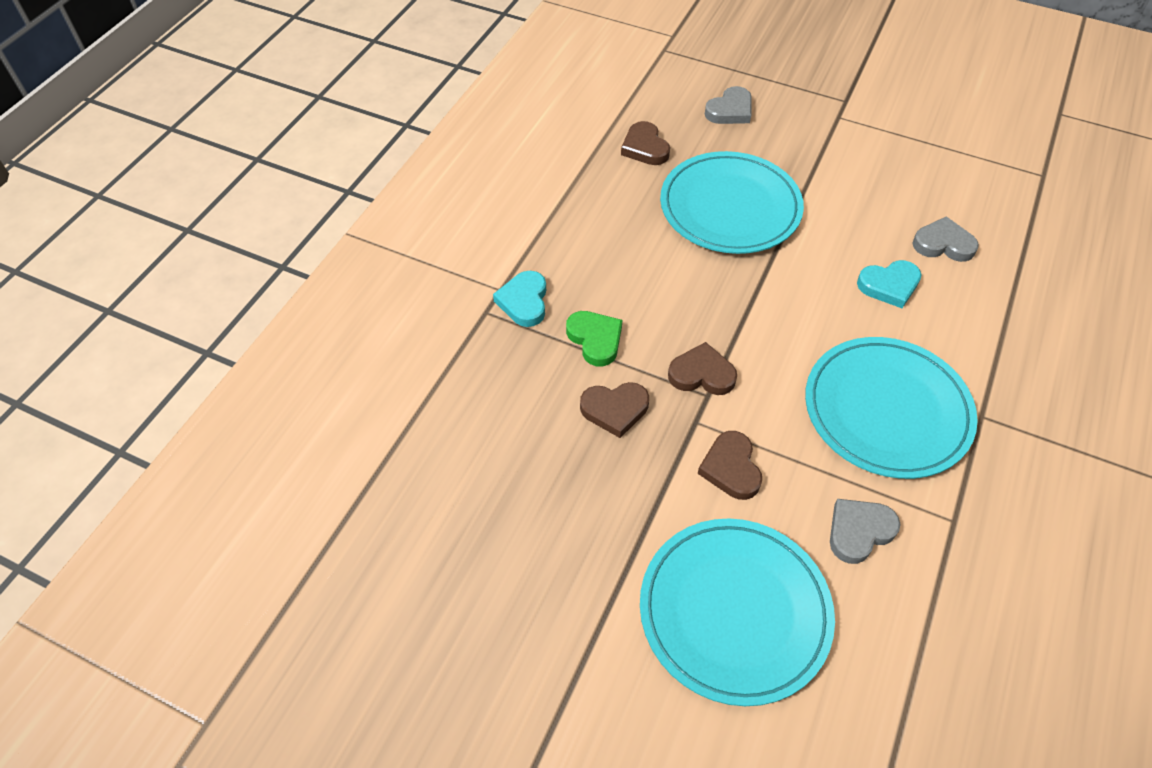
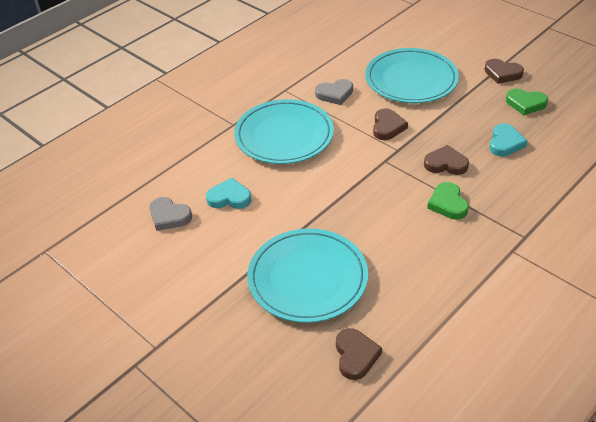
camera: 160 degrees left, 10 degrees down
(501, 589) = (525, 103): none -> green heart
(524, 301) = (495, 238): turquoise heart -> turquoise heart (505, 143)
(702, 374) = (384, 171): brown heart -> brown heart (502, 73)
(730, 110) = (253, 381): grey heart -> none

